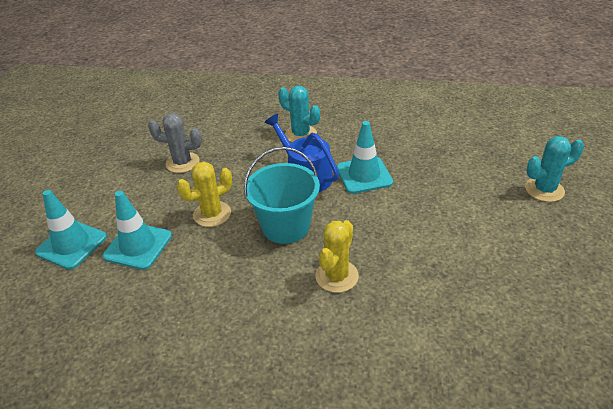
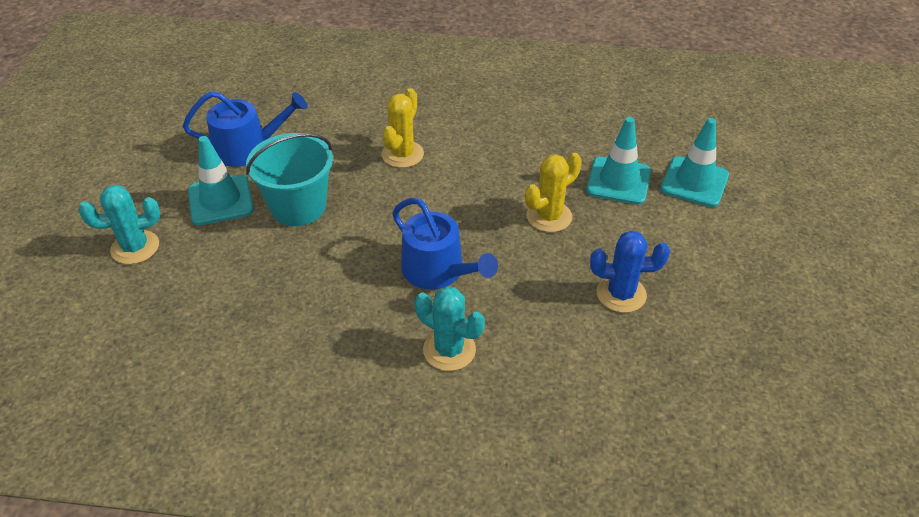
camera: 175 degrees right, 5 degrees up
(182, 163) = (621, 294): grey cactus -> blue cactus
(285, 226) = (458, 202): turquoise bucket -> turquoise bucket (298, 207)
(364, 175) = (358, 270): turquoise traffic cone -> turquoise traffic cone (220, 200)
(501, 285) = (248, 148): none -> blue watering can

